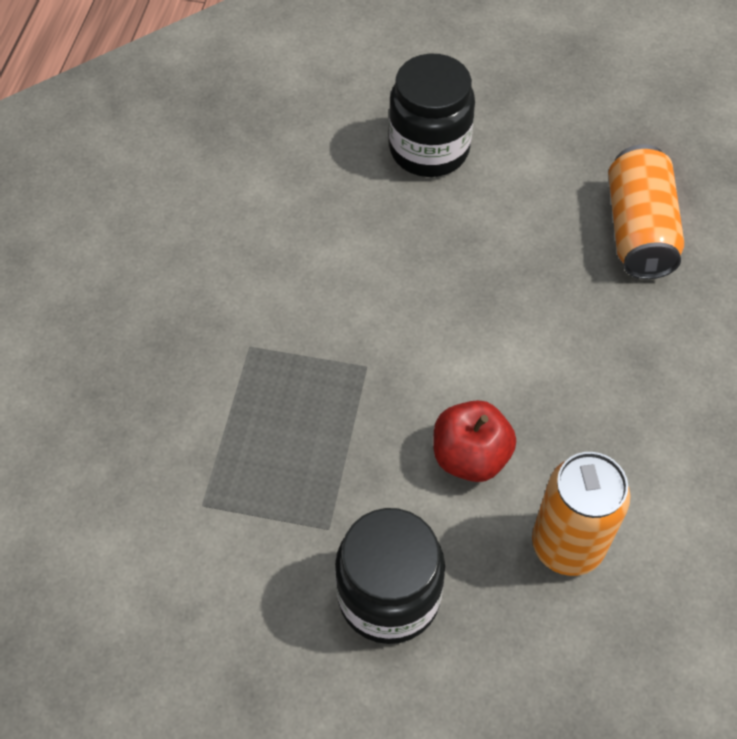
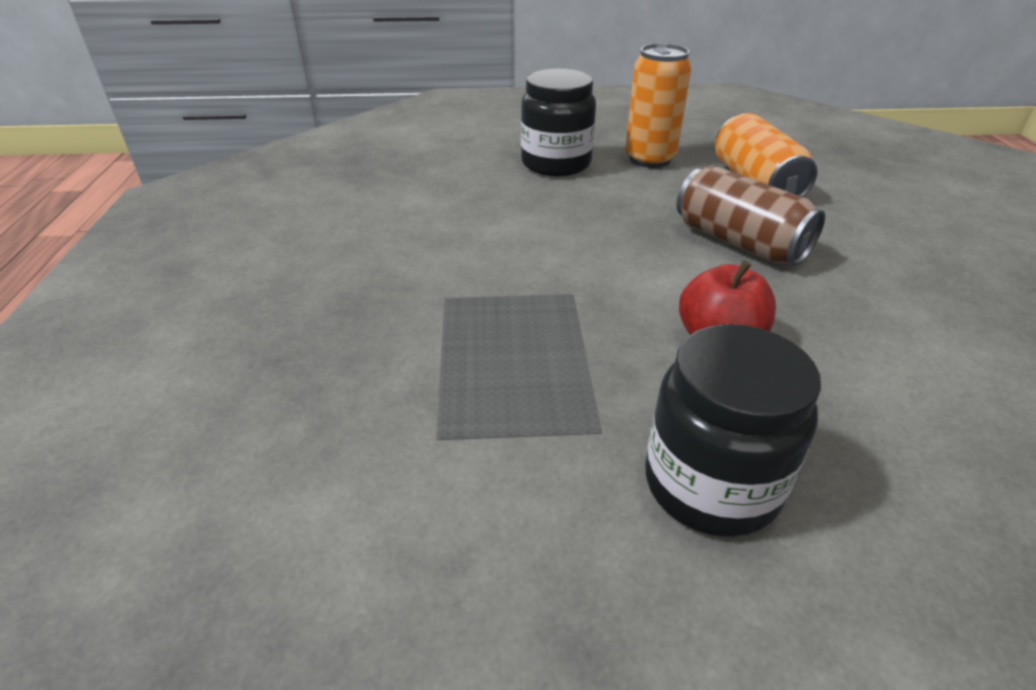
camera: 15 degrees left, 20 degrees down
(563, 327) = (739, 242): none -> brown can
(567, 545) = (872, 395): orange can -> orange can (649, 159)

